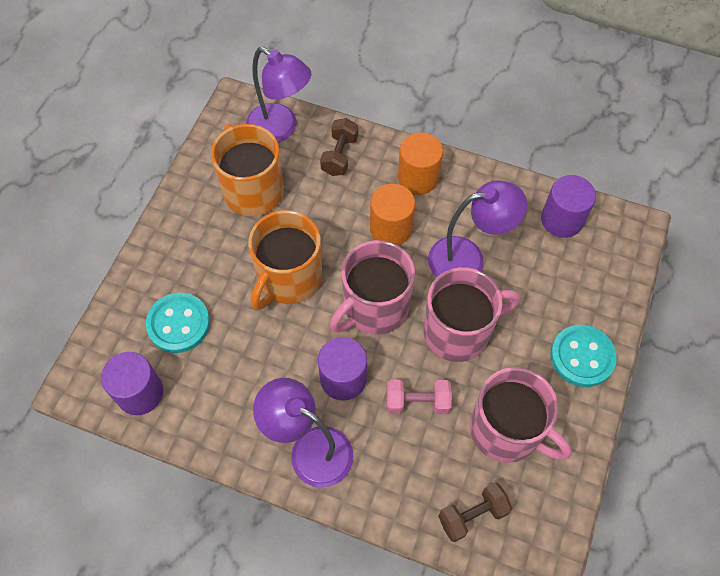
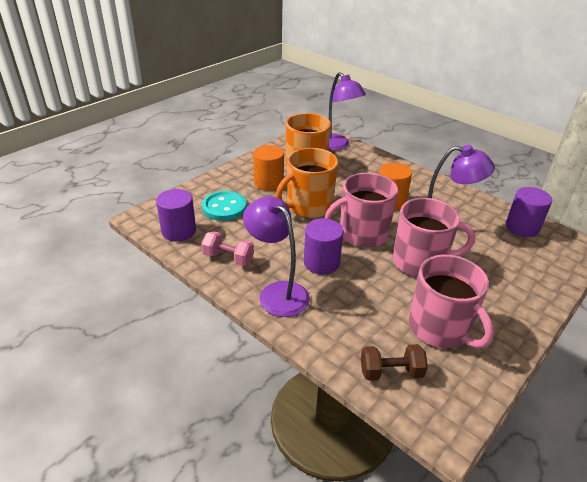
camera: 20 degrees right, 25 degrees down
(339, 155) = (369, 163): brown dumbbell -> none
(417, 402) = (372, 290): pink dumbbell -> pink dumbbell (228, 258)
(418, 178) = (419, 184): orange cylinder -> orange cylinder (268, 183)
(582, 357) = (519, 303): turquoise button -> none

